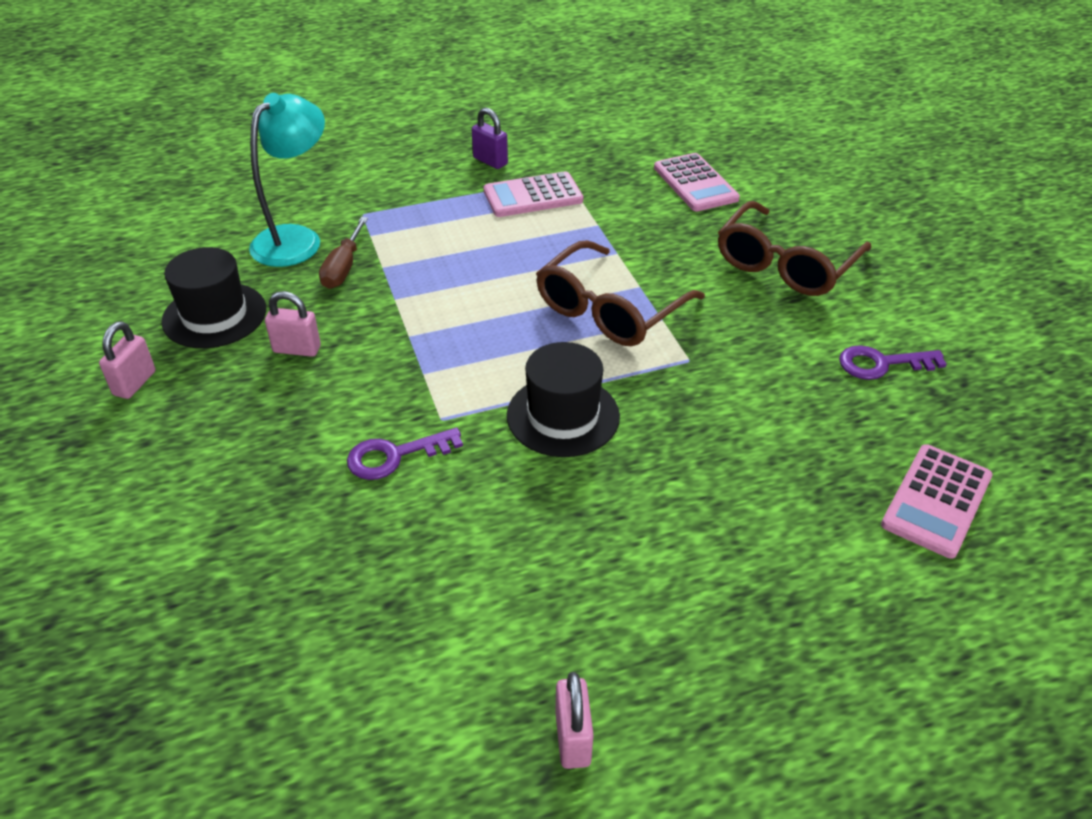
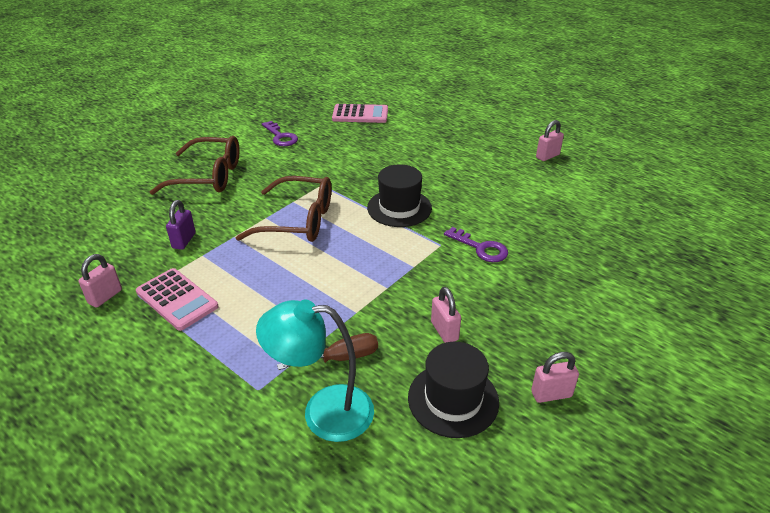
camera: 120 degrees left, 5 degrees down
(490, 161) = (126, 347): purple padlock -> purple padlock (184, 241)
(577, 160) = (105, 297): none -> pink padlock
(695, 183) = (122, 230): pink calculator -> none

